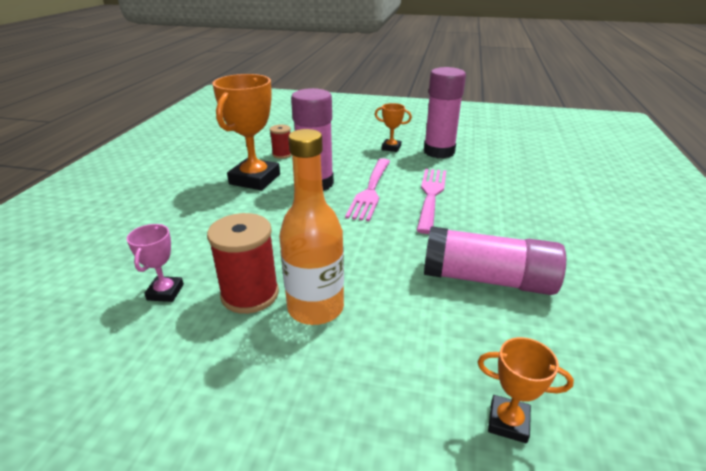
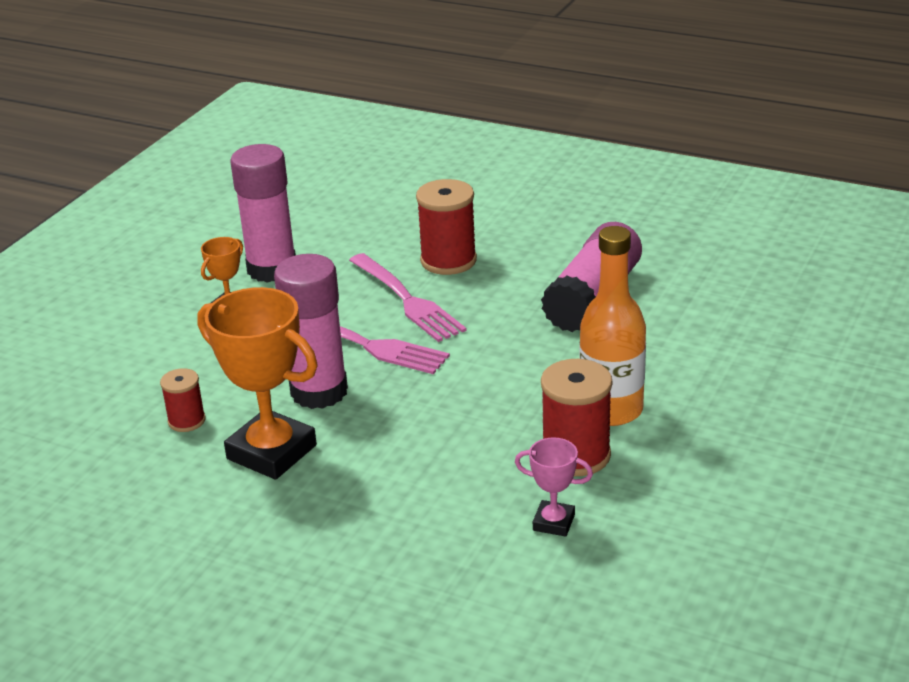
camera: 75 degrees left, 0 degrees up
(431, 196) = (406, 300): pink fork -> pink fork turned 150 degrees counterclockwise
(493, 205) = (448, 261): none -> red spool
(508, 422) = (765, 327): orange trophy -> none

